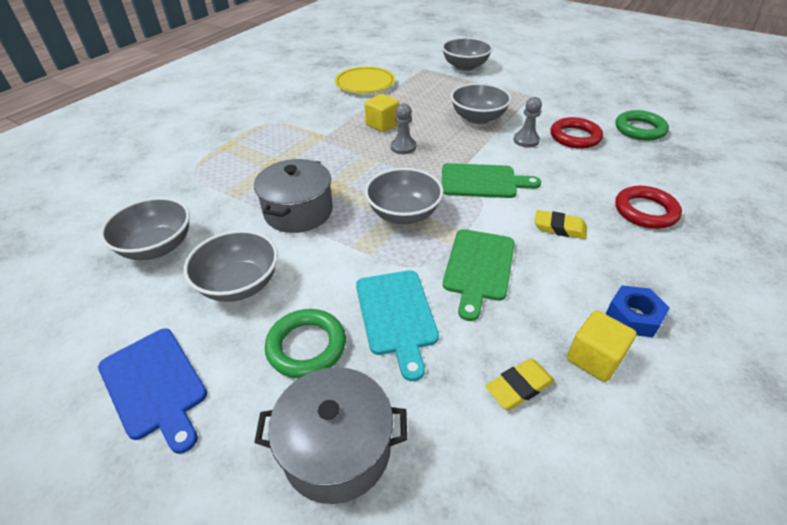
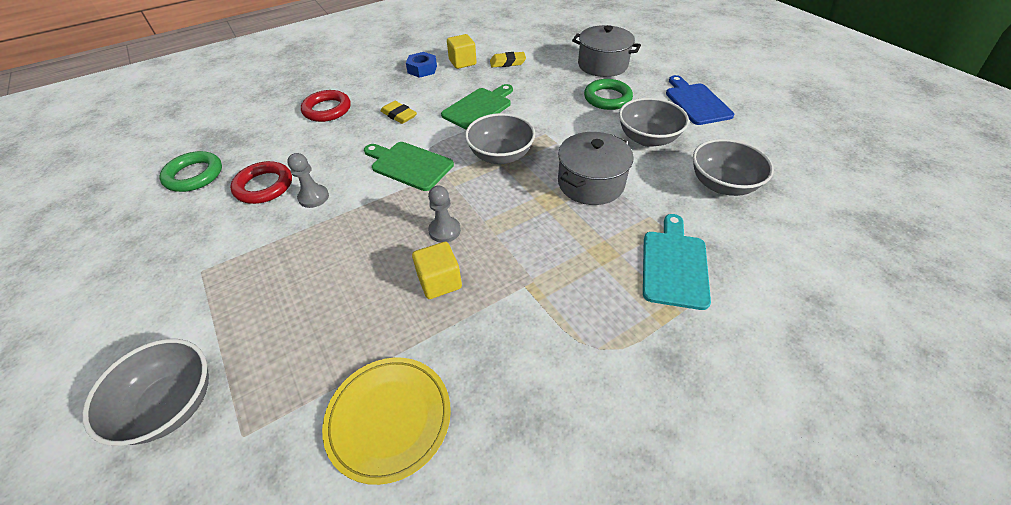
camera: 155 degrees left, 5 degrees up
(396, 315) = (548, 98): turquoise cutting board -> turquoise cutting board (674, 265)
(478, 118) = (317, 249): grey bowl -> none

